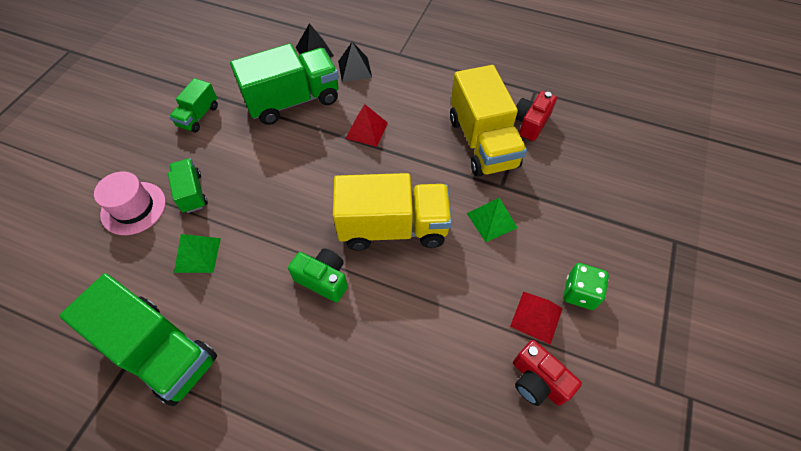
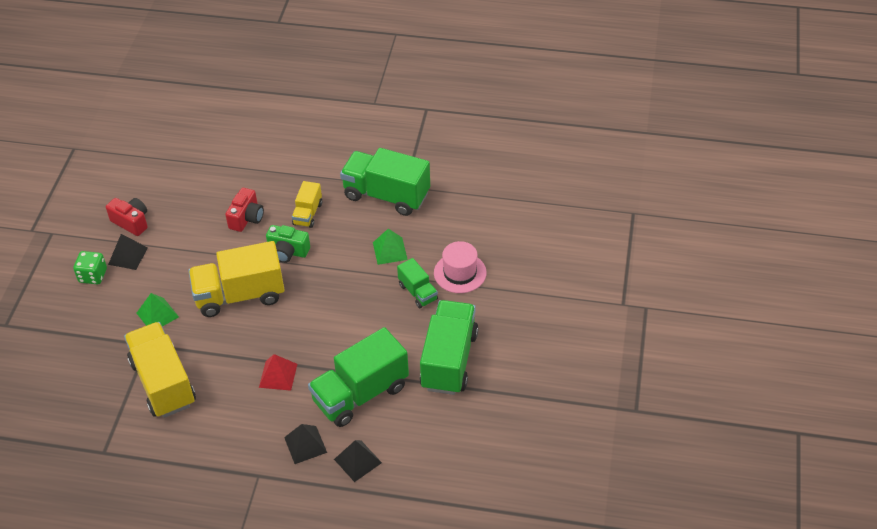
camera: 170 degrees right, 10 degrees down
(198, 116) = (449, 360): green truck -> green truck, size x1.95
(280, 340) = (308, 214): none -> yellow truck
(530, 123) = (113, 412): red camera -> red camera (246, 218)
(536, 317) = (128, 256): red pyramid -> black pyramid

